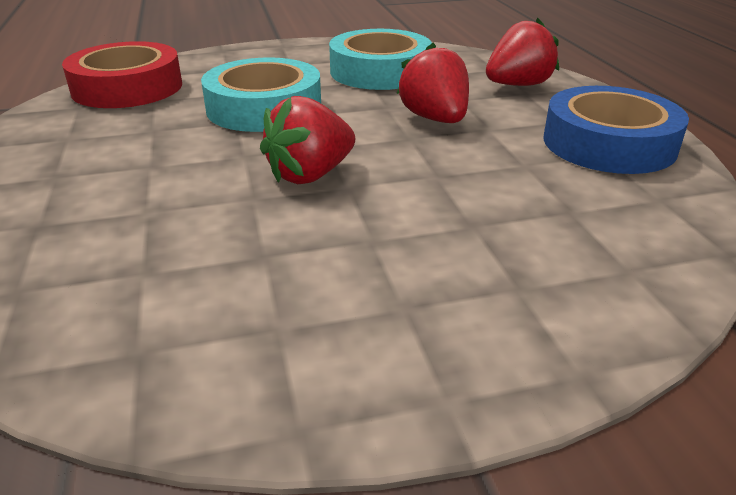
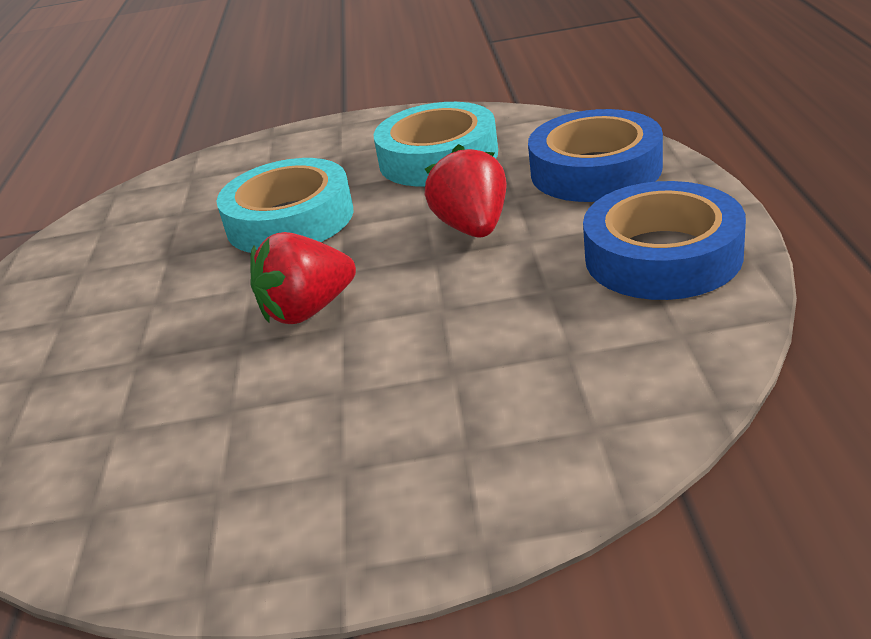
camera: 15 degrees right, 0 degrees up
(127, 87) = (156, 198): red tape -> none
(518, 85) = (595, 170): red strawberry -> blue tape

